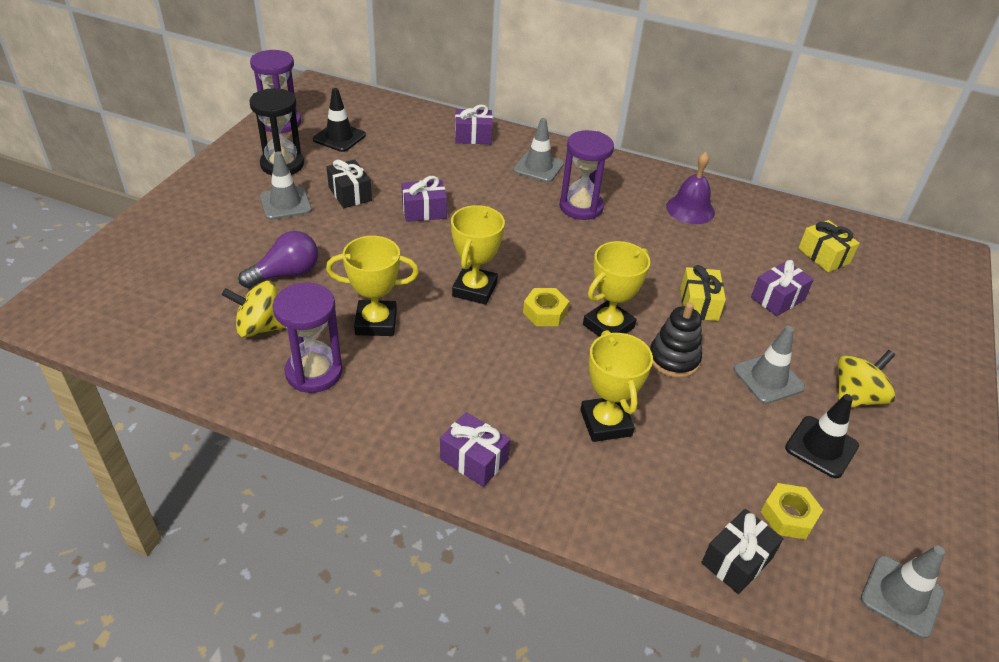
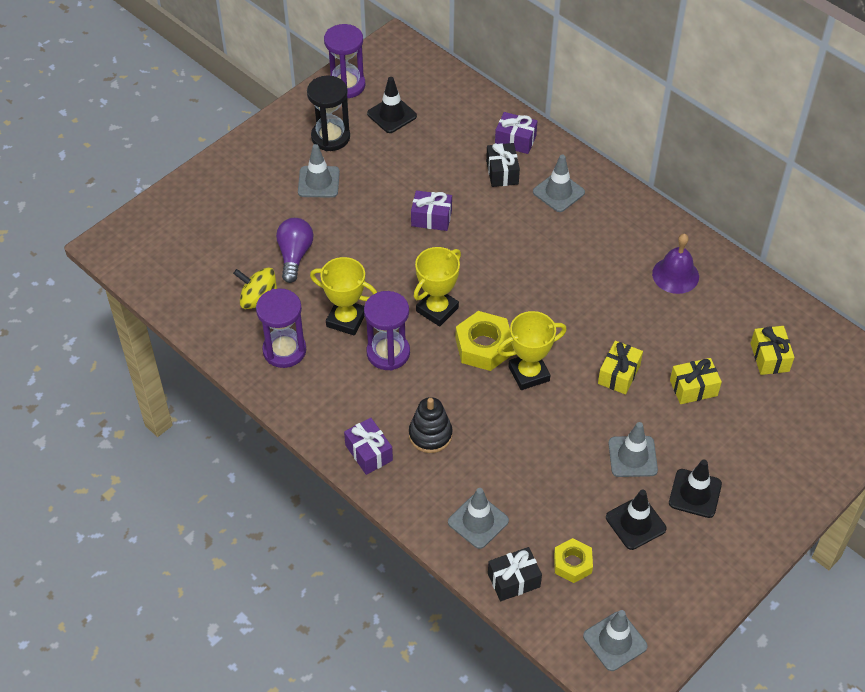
camera: 25 degrees right, 10 degrees up
(286, 274) = (294, 255): purple light bulb -> purple light bulb turned 75 degrees counterclockwise
(350, 194) = (376, 184): black gift -> black gift (502, 172)
(545, 312) = (484, 346): yellow nut -> yellow nut, size x1.56
(581, 207) = (573, 248): purple hourglass -> purple hourglass (388, 353)
(605, 423) = (479, 454): yellow trophy -> none
(650, 501) = (478, 521): none -> grey traffic cone
(673, 359) = (565, 418): black stacking toy -> black stacking toy (430, 435)
(777, 298) = (693, 388): purple gift -> yellow gift
(855, 397) = (695, 493): yellow spinning top -> black traffic cone

